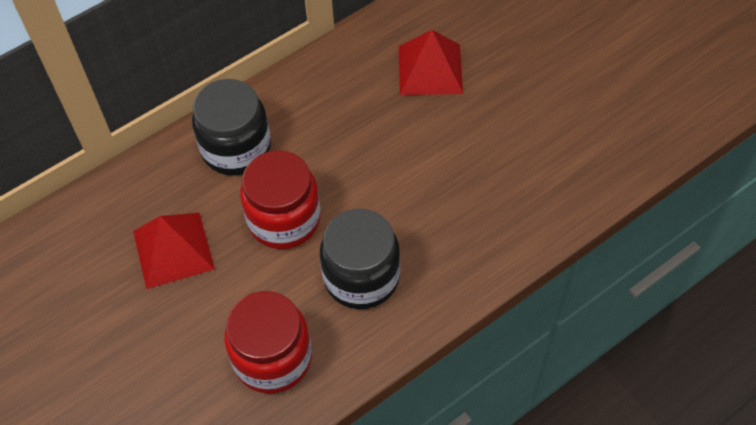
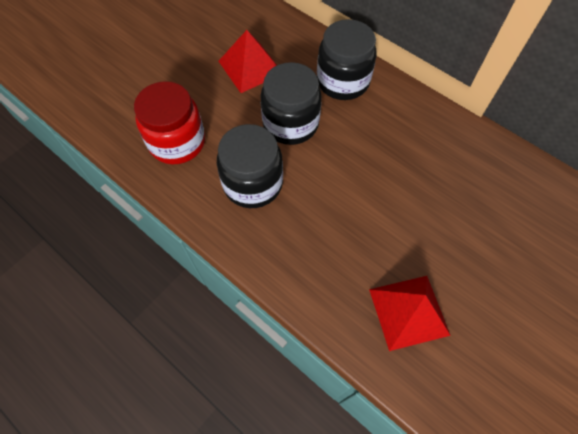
camera: 75 degrees right, 5 degrees up
(284, 219) = (290, 123): red jar -> black jar
(430, 69) = (469, 194): red pyramid -> red pyramid (409, 312)

